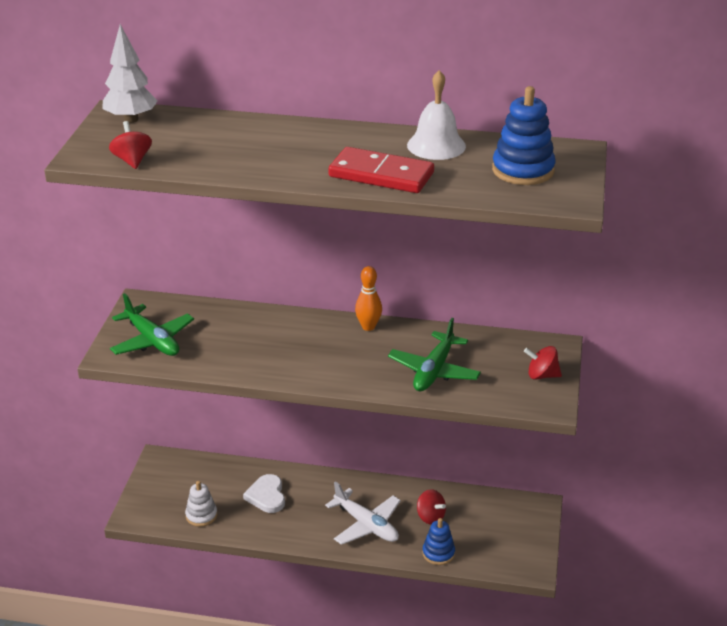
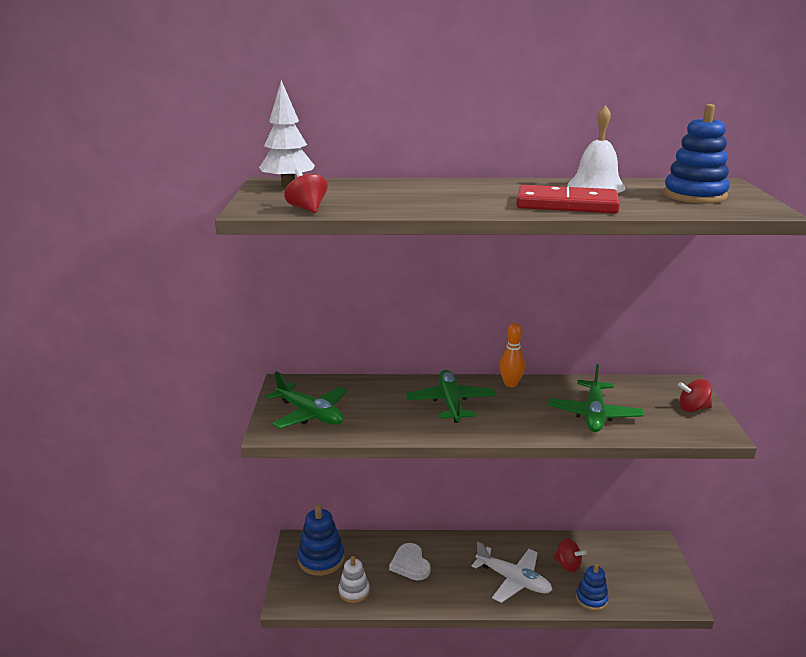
camera: 10 degrees left, 10 degrees down
(178, 479) = (321, 559): none -> blue stacking toy
(295, 342) = (450, 403): none -> green plane

